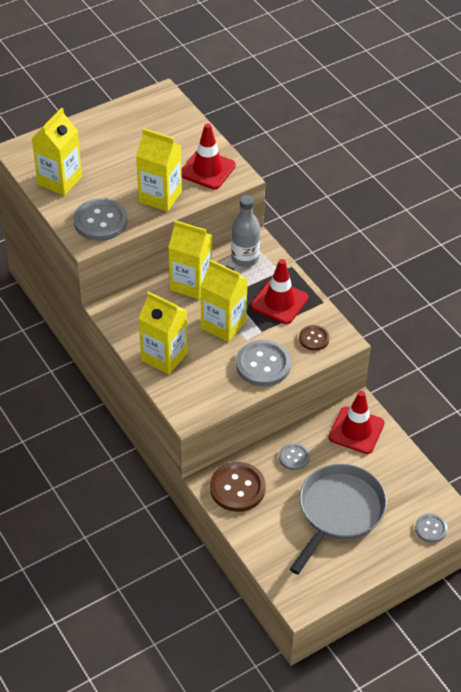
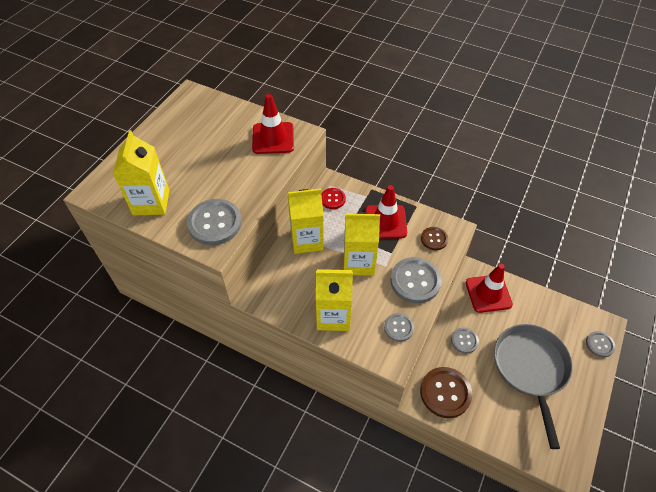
camera: 30 degrees left, 5 degrees up
(160, 197) = (251, 177): yellow carton -> none
(214, 393) = (398, 328): none -> grey button
(245, 258) = (332, 199): grey bottle -> red button

